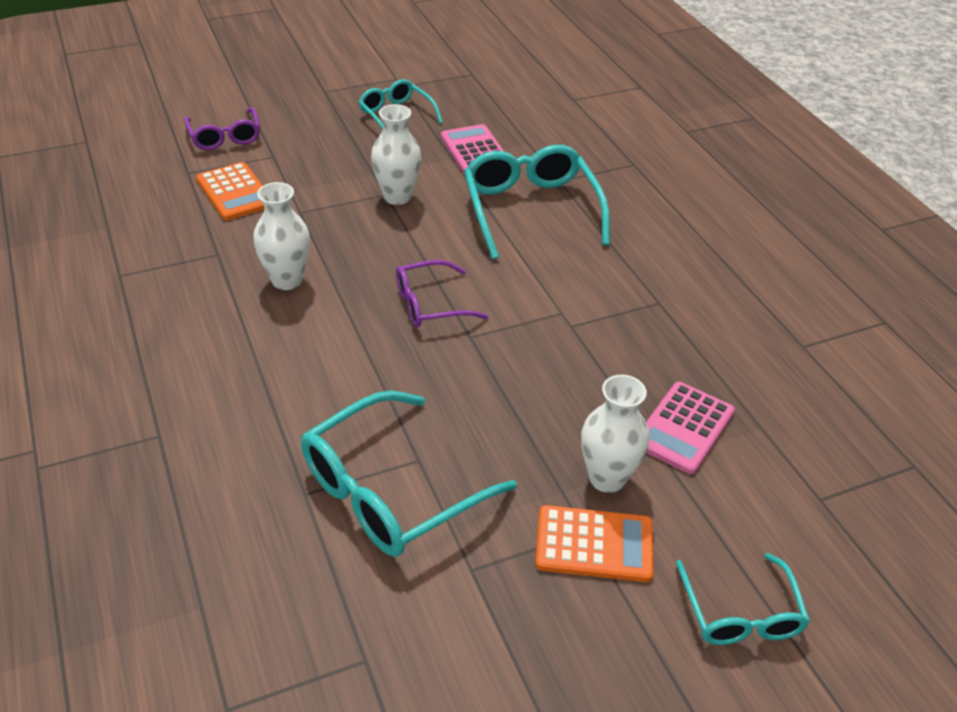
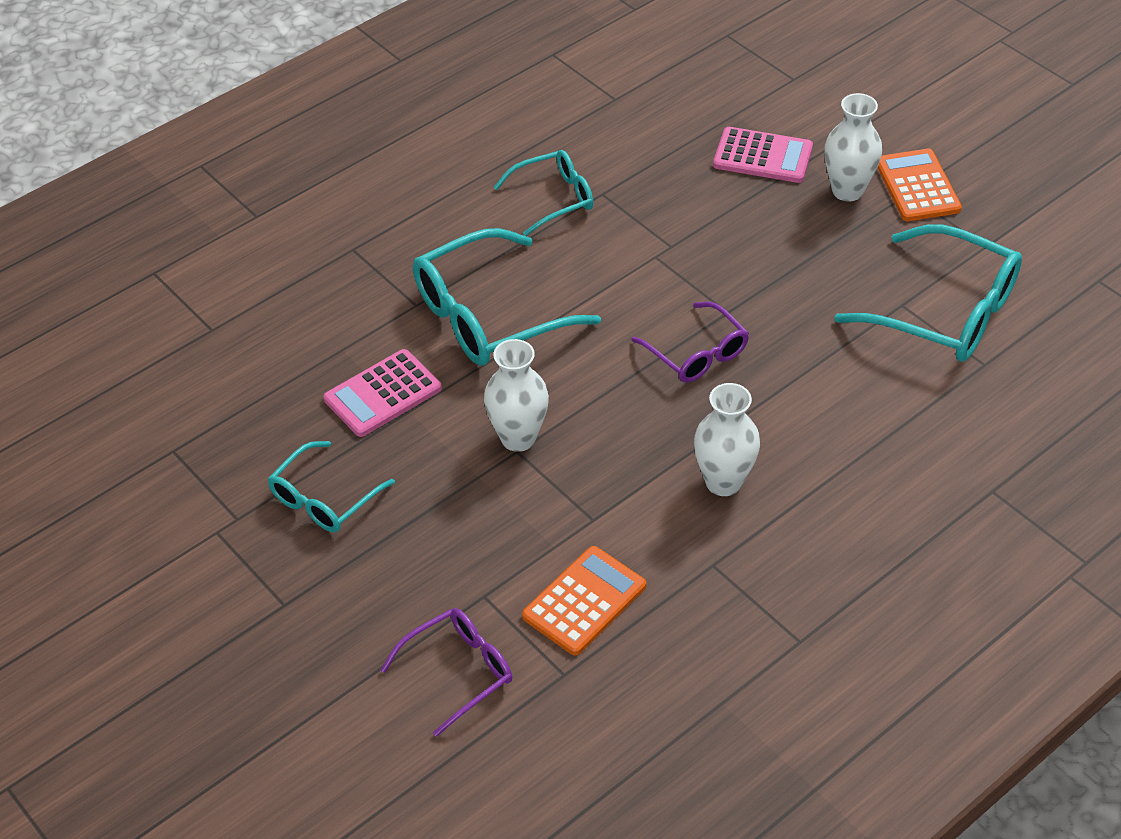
camera: 105 degrees left, 5 degrees up
(740, 613) = (926, 108): turquoise glasses -> turquoise glasses (553, 199)

